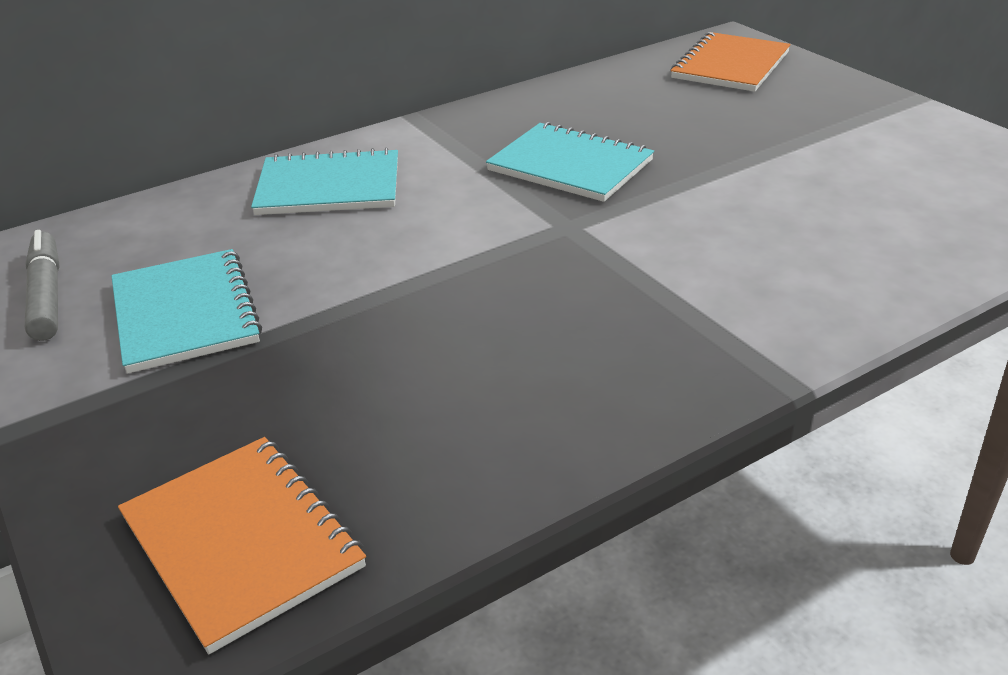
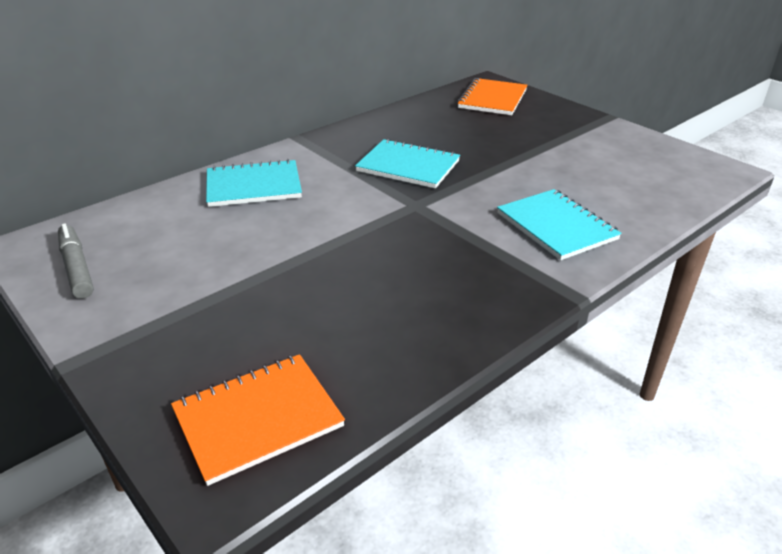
camera: 10 degrees left, 0 degrees up
(185, 313) = (178, 274): turquoise notebook -> turquoise notebook (556, 226)
(241, 542) = (258, 419): orange notebook -> orange notebook turned 75 degrees counterclockwise

